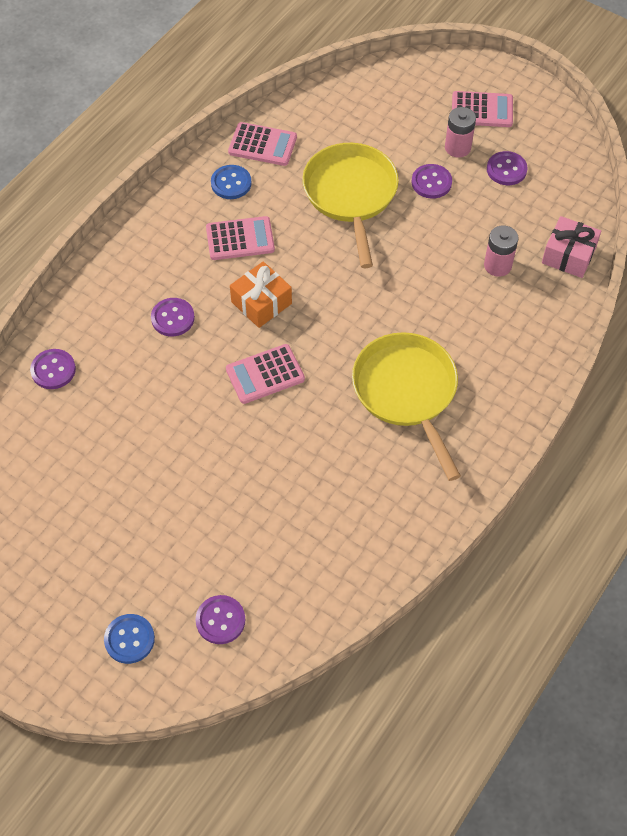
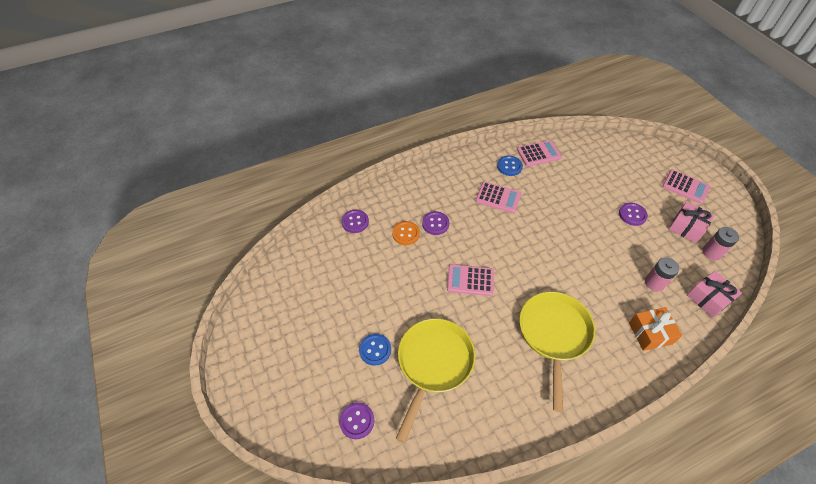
camera: 30 degrees right, 5 degrees down
(129, 639) = (298, 401): blue button -> blue button (375, 350)
(138, 352) = (406, 233): none -> orange button
(261, 303) = (491, 238): orange gift -> orange gift (650, 333)
(262, 145) = (538, 154): pink calculator -> pink calculator turned 60 degrees counterclockwise
(351, 195) = (577, 201): yellow pan -> yellow pan (433, 364)
(457, 147) = (659, 202): pink battery -> pink battery (712, 252)
(506, 169) = (686, 227): purple button -> pink gift

